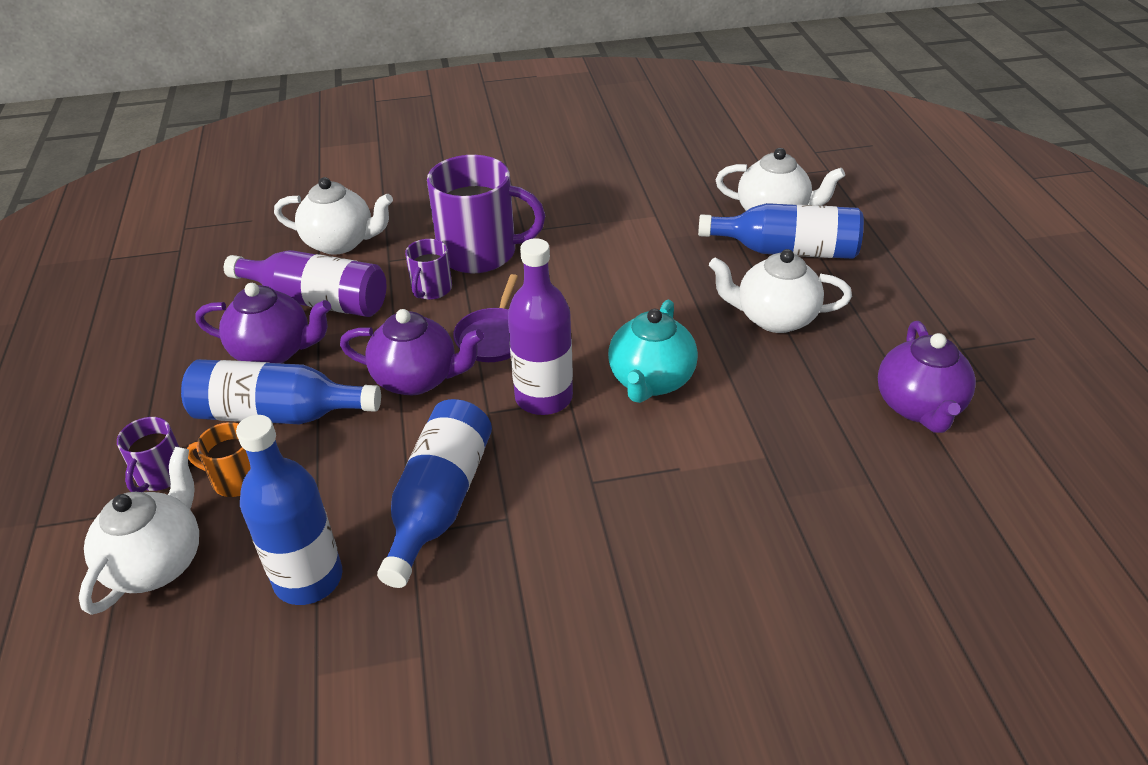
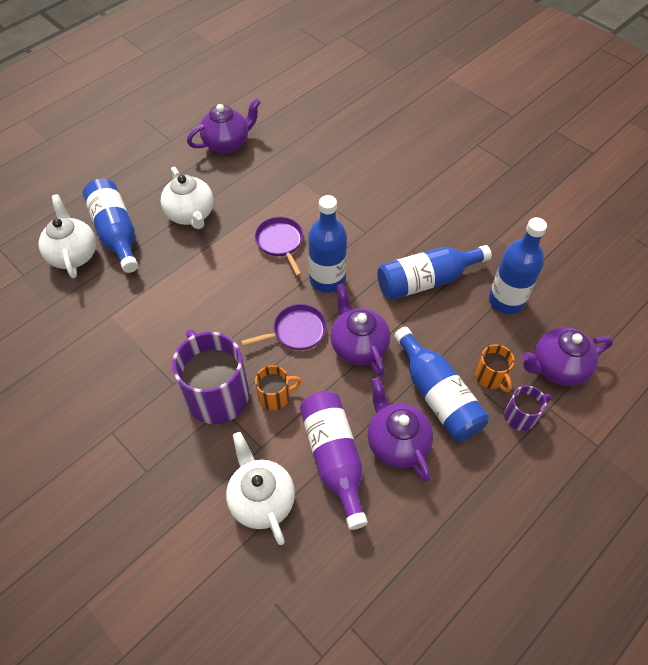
camera: 125 degrees left, 15 degrees up
(157, 562) = (557, 367): white teapot -> purple teapot
(431, 289) = (275, 396): purple mug -> orange mug
(544, 397) = (327, 279): purple bottle -> blue bottle
(651, 381) = (280, 242): turquoise teapot -> purple pan

